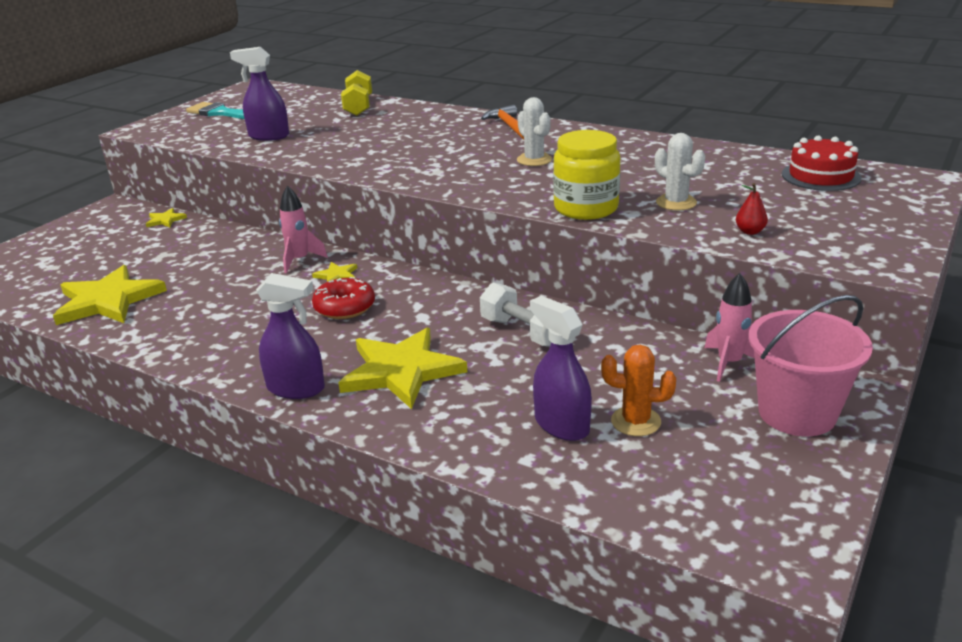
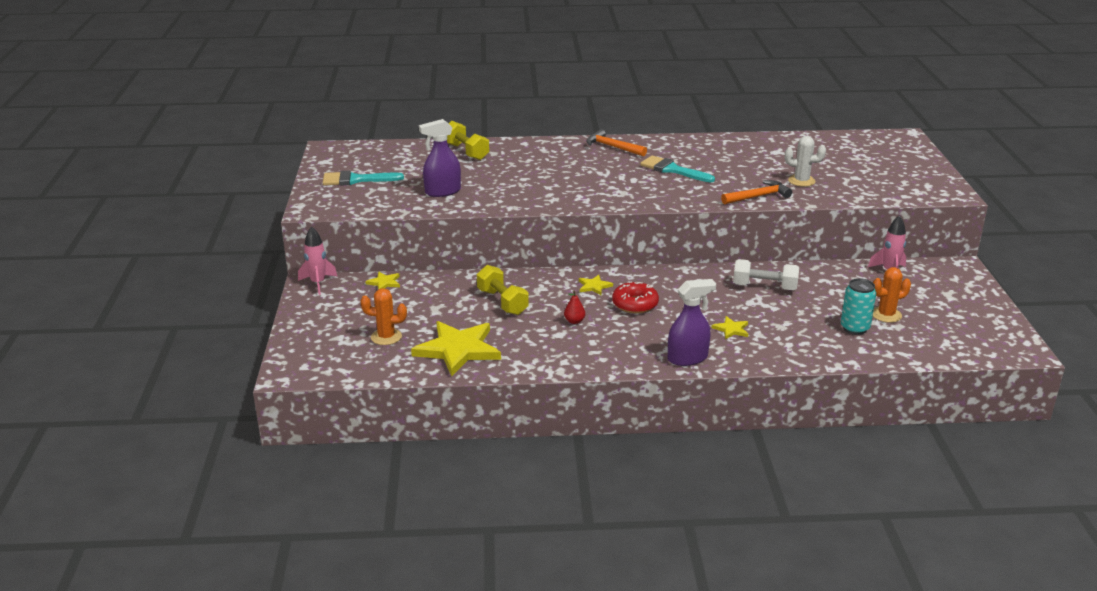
camera: 35 degrees left, 0 degrees up
(77, 269) = (386, 337): none -> orange cactus
(226, 266) = (502, 302): none -> yellow dumbbell
(299, 260) = (549, 283): pink rocket -> pink rocket (318, 283)
(401, 371) = (731, 329): yellow star -> yellow star, size x0.44
(534, 160) = (672, 170): white cactus -> turquoise brush
(561, 425) = (854, 328): purple spray bottle -> turquoise can
(586, 208) = (758, 196): yellow jar -> orange hammer
(750, 232) = (864, 190): red pear -> red pear (574, 321)
(797, 413) = (949, 287): pink bucket -> none
(821, 176) = (851, 146): red cake -> none

